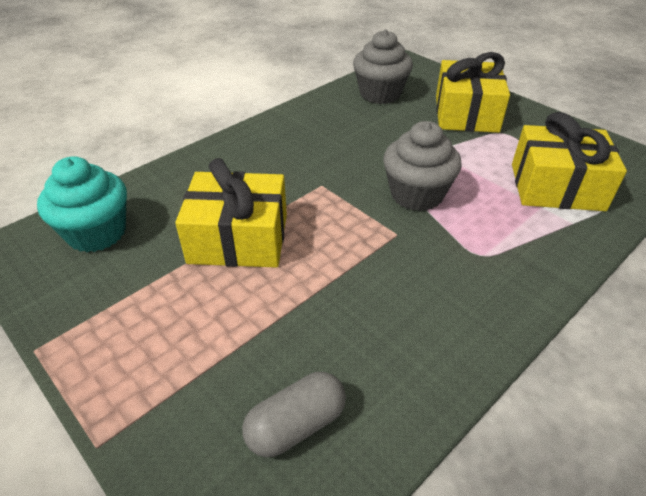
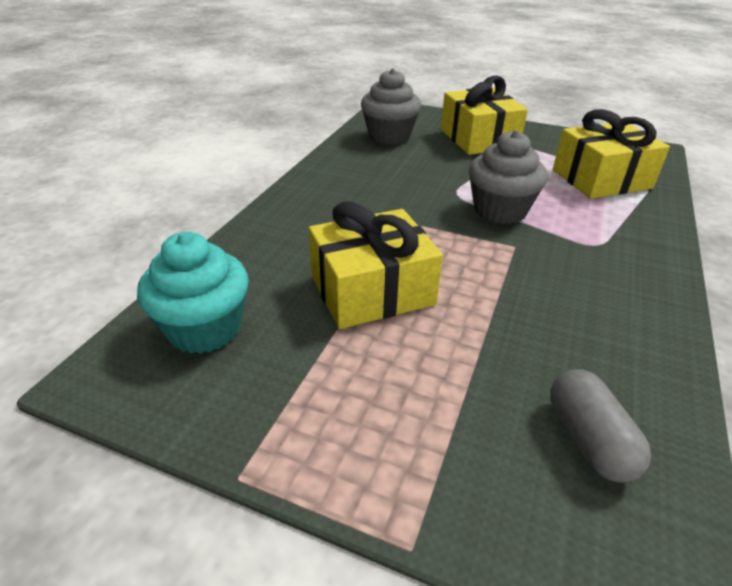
camera: 25 degrees left, 5 degrees down
(296, 425) = (588, 439): grey capsule -> grey capsule turned 45 degrees counterclockwise

